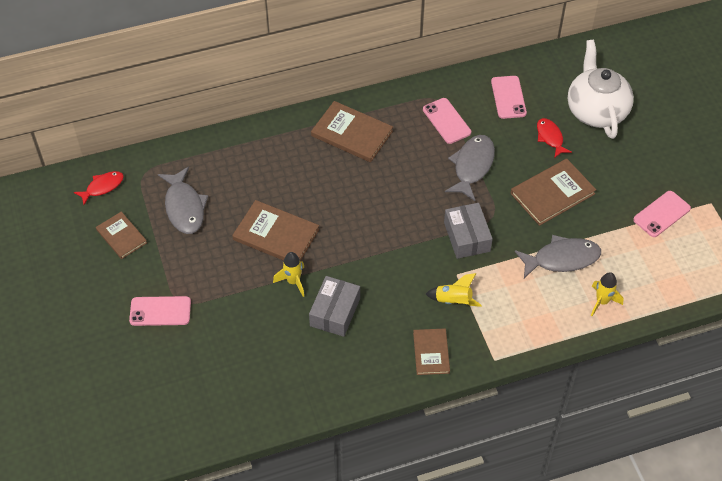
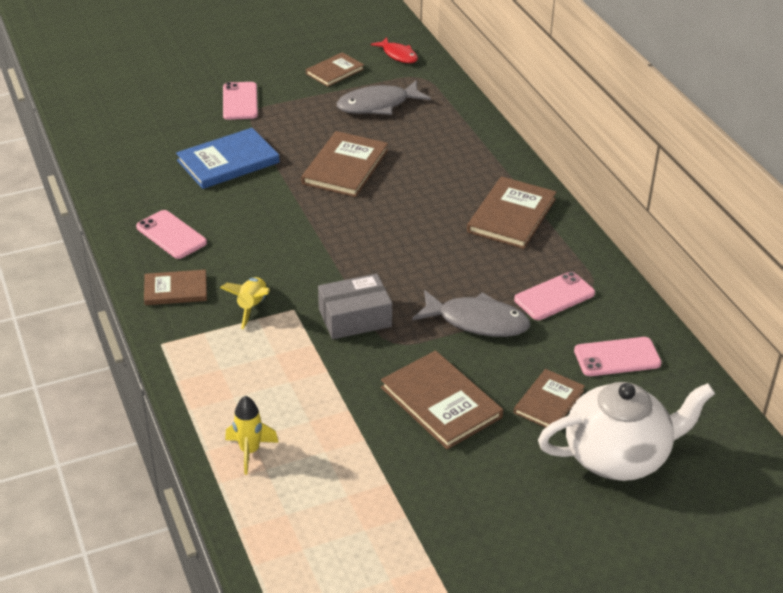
camera: 85 degrees right, 15 degrees down
(257, 319) = (228, 161): none -> blue book
(293, 281) = (279, 182): yellow rocket -> none
(335, 312) = (237, 214): grey box -> none
(550, 137) = (548, 402): red fish -> brown book
(561, 259) = (323, 410): grey fish -> none
(661, 214) = (418, 529): pink phone -> pink phone (171, 235)

